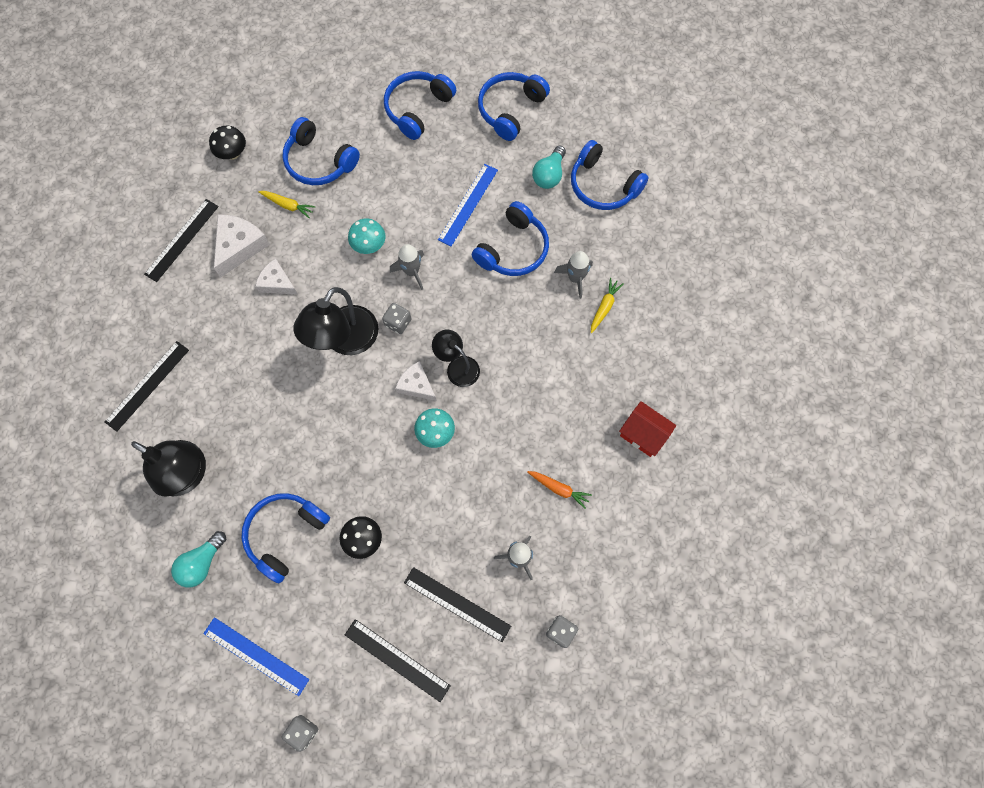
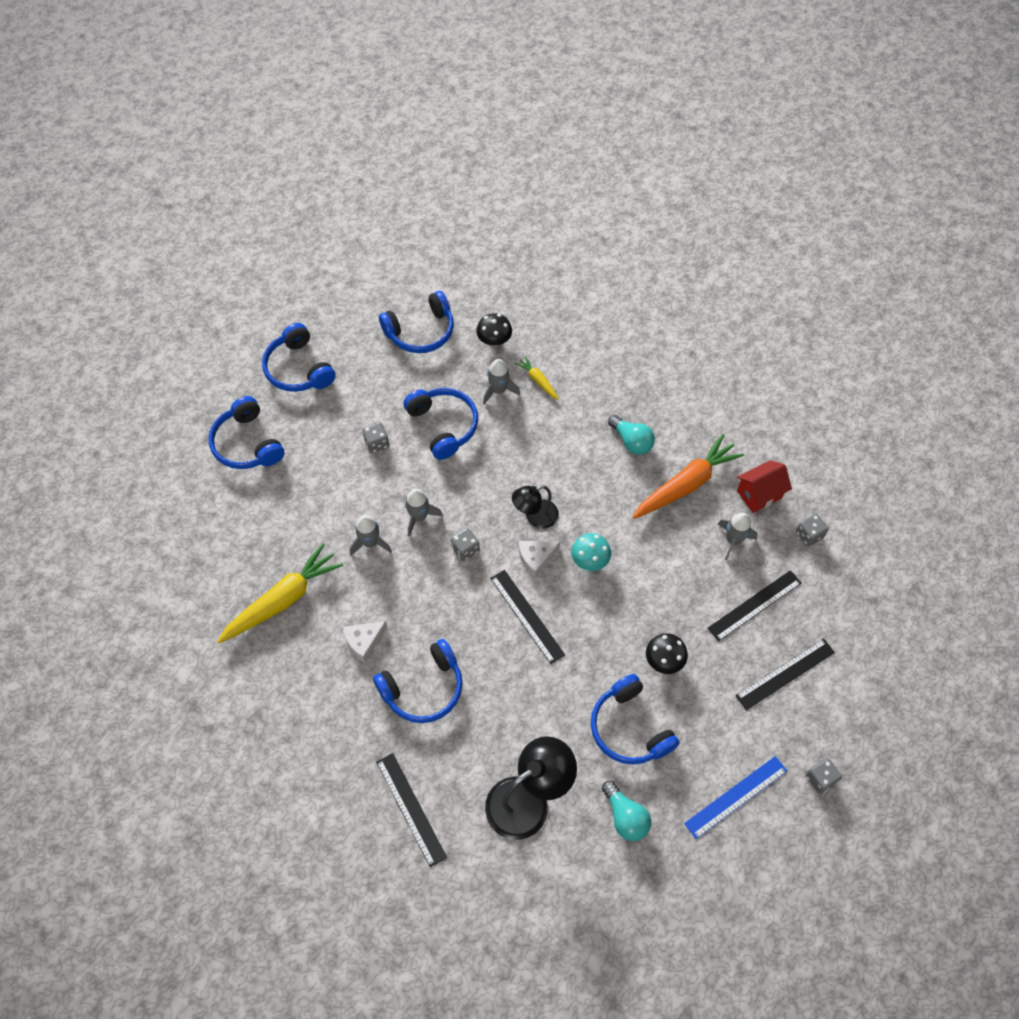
camera: 65 degrees left, 10 degrees down
(182, 240) = (261, 717): black ruler -> black ruler (527, 616)
(232, 153) = (189, 631): black mushroom -> black mushroom (494, 340)
(239, 246) = (302, 662): white cheese -> none
(288, 205) = (283, 600): yellow carrot -> yellow carrot, size x2.10
(319, 161) = (251, 552): blue headphones -> blue headphones (423, 688)
(345, 341) = (459, 602): black lamp -> none
(369, 245) = (370, 543): turquoise mushroom -> grey rocket
(468, 204) = (376, 443): blue ruler -> grey dice
(549, 175) = (385, 367): turquoise light bulb -> turquoise light bulb (631, 441)
(559, 489) = (686, 484): orange carrot -> orange carrot, size x2.10
(643, 434) = (666, 403): red house -> red house (759, 494)

